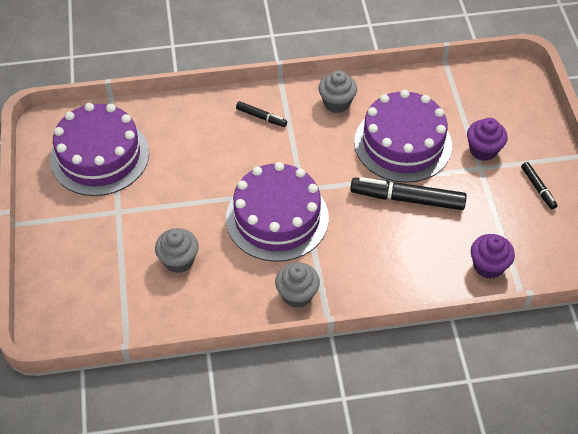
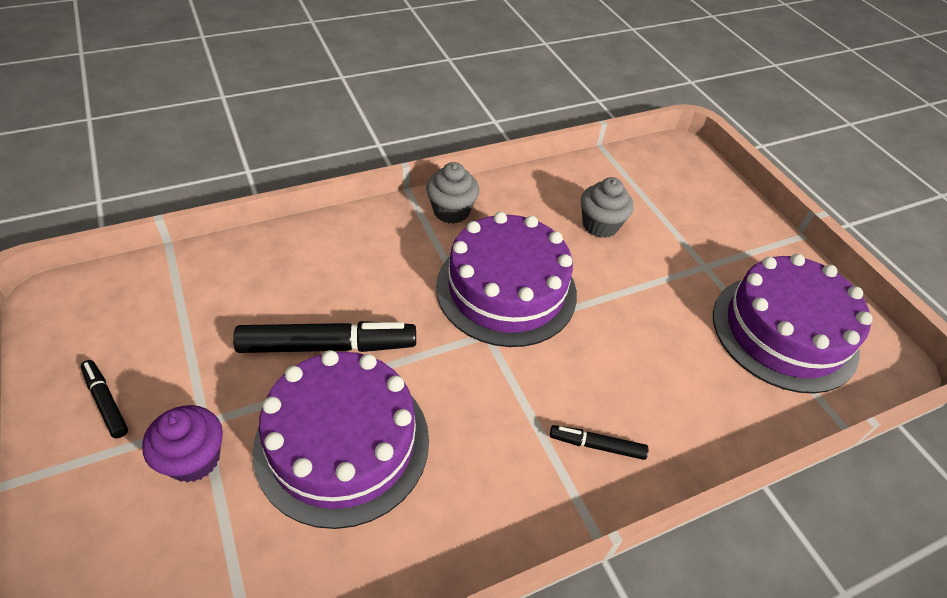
camera: 160 degrees right, 5 degrees down
(337, 103) = (477, 507): grey cupcake -> none
(488, 266) = (210, 274): purple cupcake -> none

